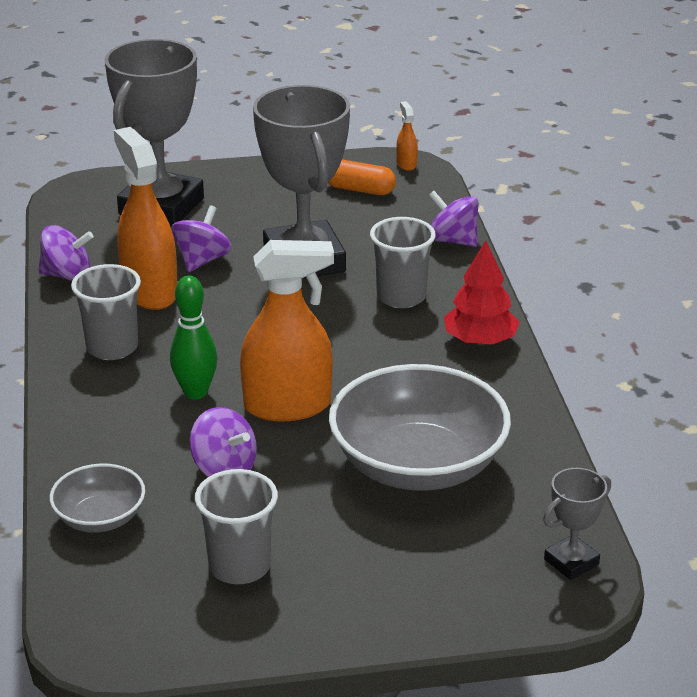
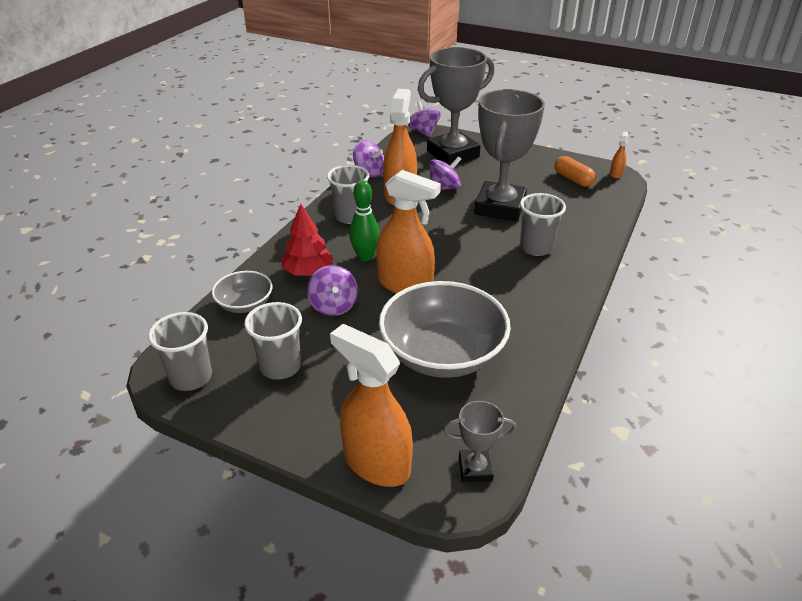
camera: 35 degrees right, 5 degrees up
(137, 632) = (191, 377): none -> grey cup
(452, 240) = (602, 226): purple spinning top -> purple spinning top (423, 132)
(466, 607) = (376, 463): none -> orange spray bottle
(480, 341) = (559, 293): red tree -> red tree (308, 272)

